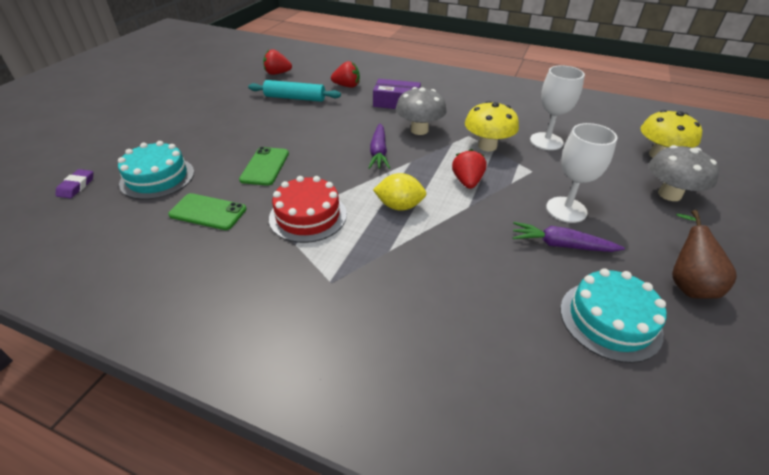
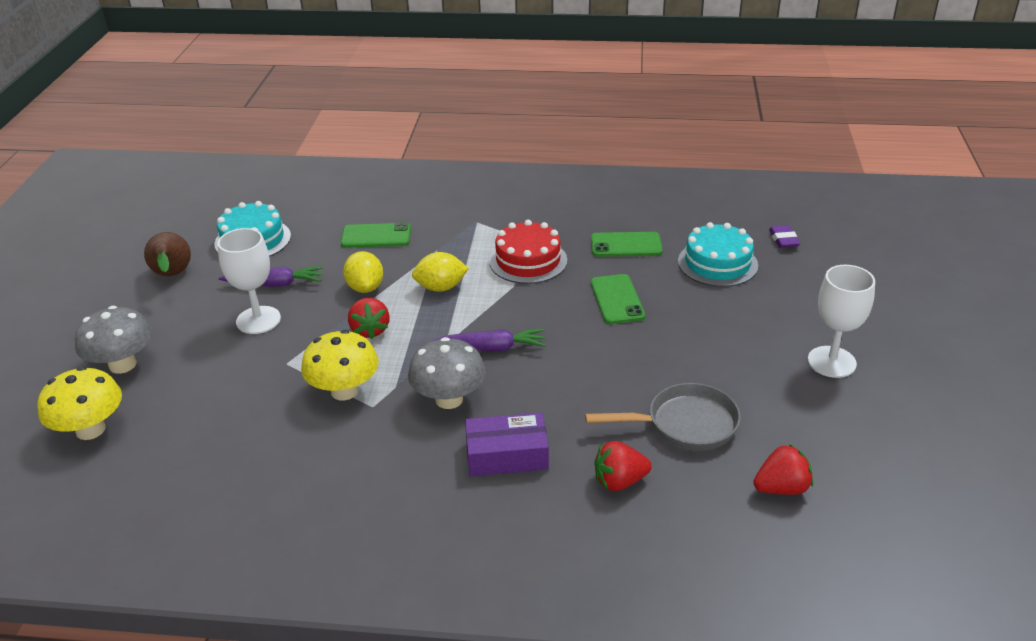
camera: 165 degrees right, 5 degrees down
(295, 98) = (685, 424): turquoise rolling pin -> grey pan
(379, 152) = (492, 348): purple carrot -> purple carrot turned 105 degrees clockwise
(453, 287) = (376, 236): none -> green phone
(469, 221) = (365, 287): none -> yellow lemon
(546, 141) = (254, 420): white goblet -> white goblet (831, 362)

